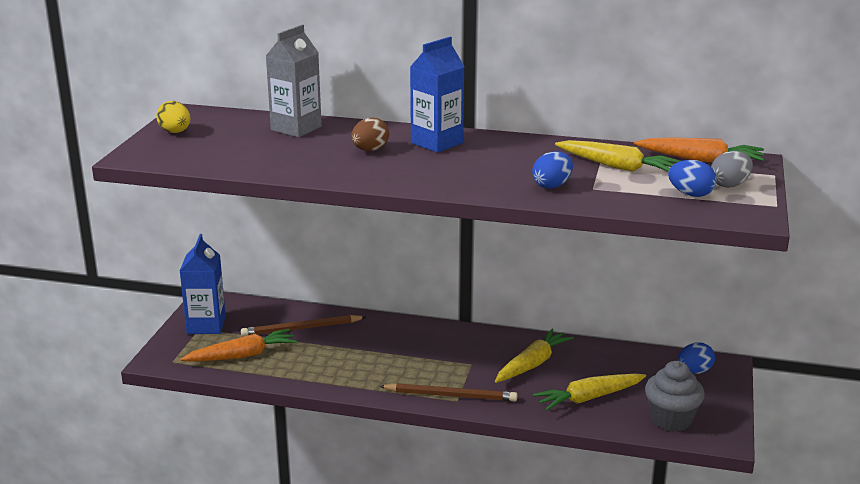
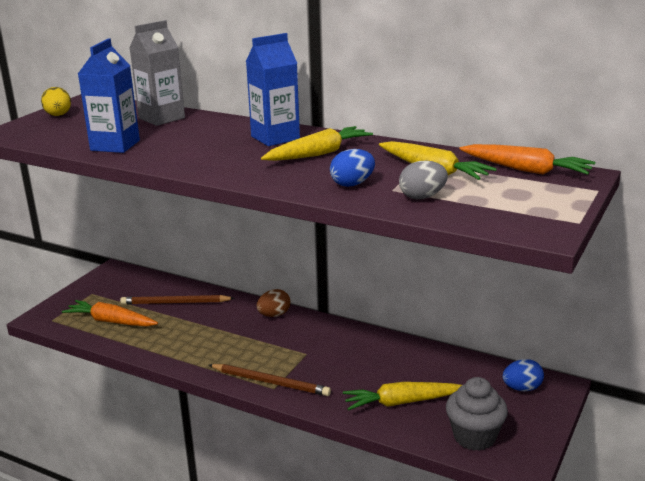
camera: 15 degrees right, 0 degrees up
(206, 325) = (99, 291): blue carton -> blue carton (115, 145)
(242, 355) = (111, 321): orange carrot -> orange carrot turned 150 degrees counterclockwise
(370, 150) = (209, 140): brown egg -> brown egg (274, 315)
(532, 364) = (363, 361): yellow carrot -> yellow carrot (318, 154)
(690, 194) = (490, 203): blue egg -> none
(729, 185) = (540, 197): grey egg -> grey egg (422, 197)

